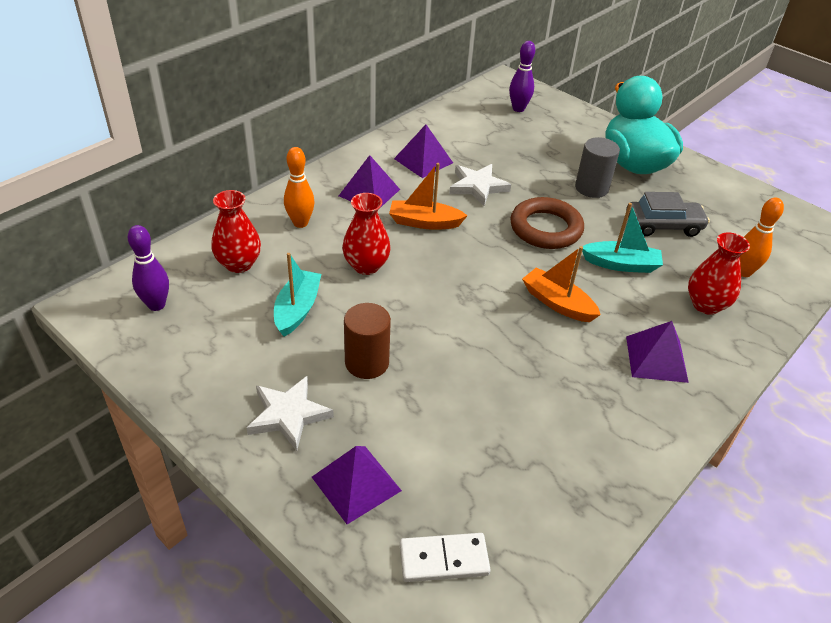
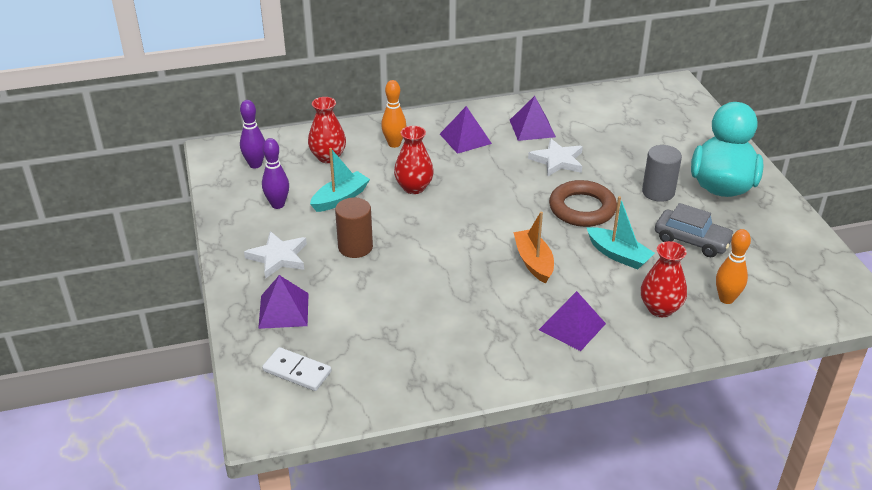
camera: 35 degrees right, 5 degrees down
(424, 222) = (487, 173): orange boat -> none
(518, 109) = (661, 111): purple bowling pin -> purple bowling pin (278, 205)

